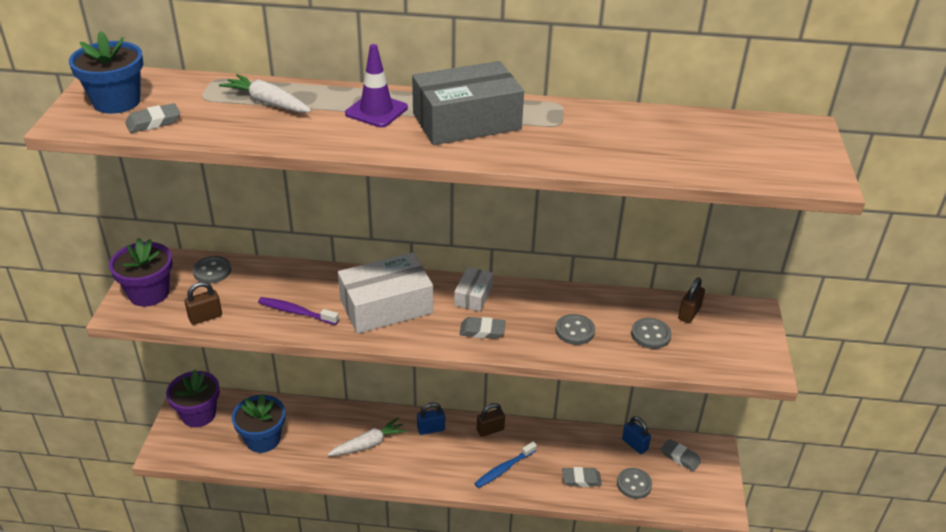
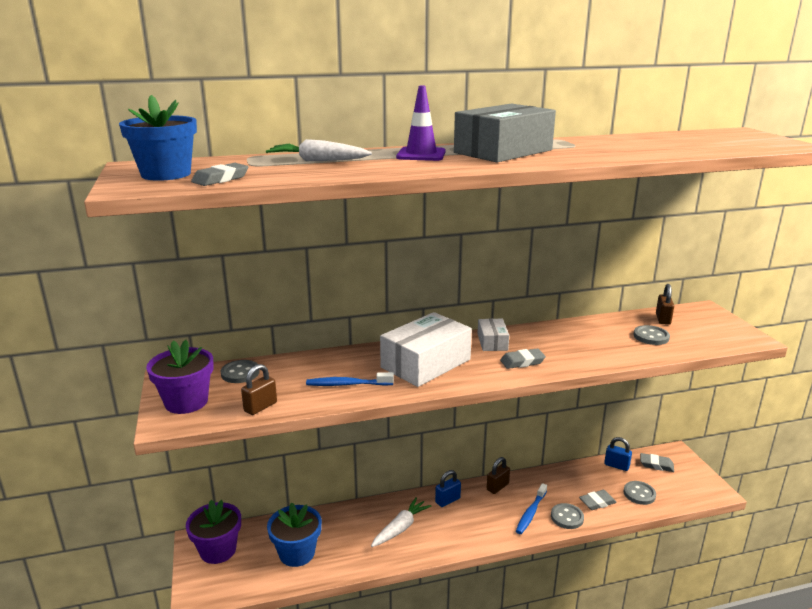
camera: 20 degrees left, 15 degrees down
(296, 312) = (347, 384): purple toothbrush -> blue toothbrush
(575, 331) = (593, 346): grey button -> grey button (567, 517)

